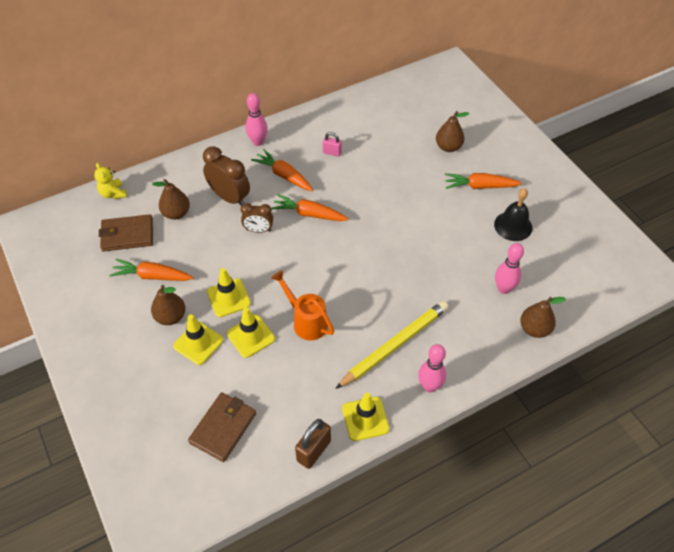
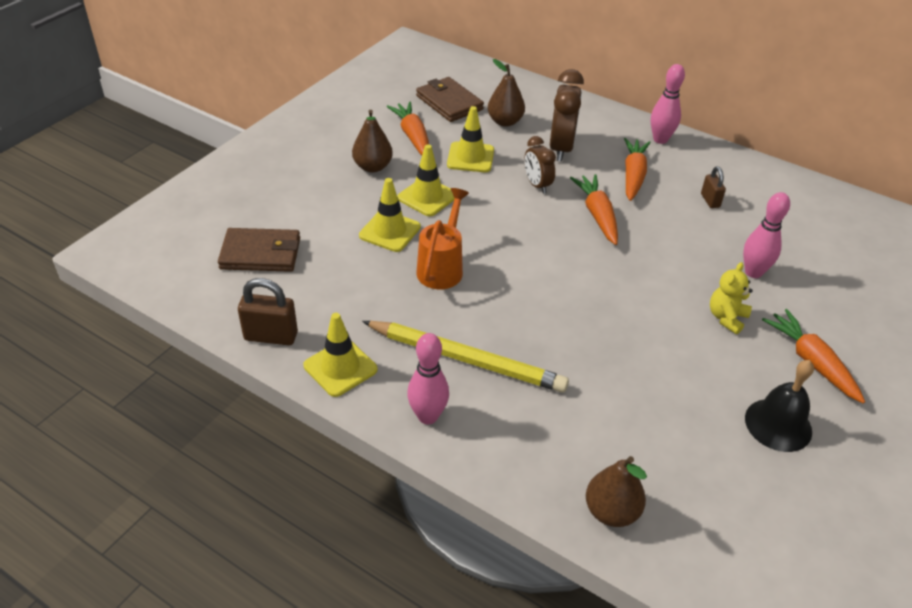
camera: 60 degrees right, 10 degrees down
(113, 193) = (491, 75): yellow teddy bear -> yellow teddy bear (726, 318)
(198, 343) = (354, 197): yellow traffic cone -> yellow traffic cone (470, 157)
(332, 152) = (710, 200): pink padlock -> brown padlock
(448, 147) = (844, 304): brown pear -> none
(503, 288) = (652, 449): pink bowling pin -> pink bowling pin (753, 272)

